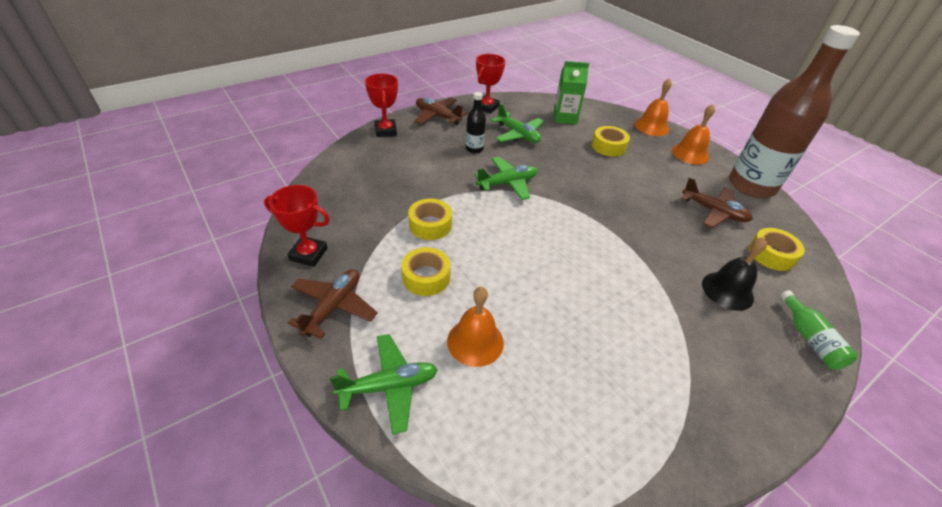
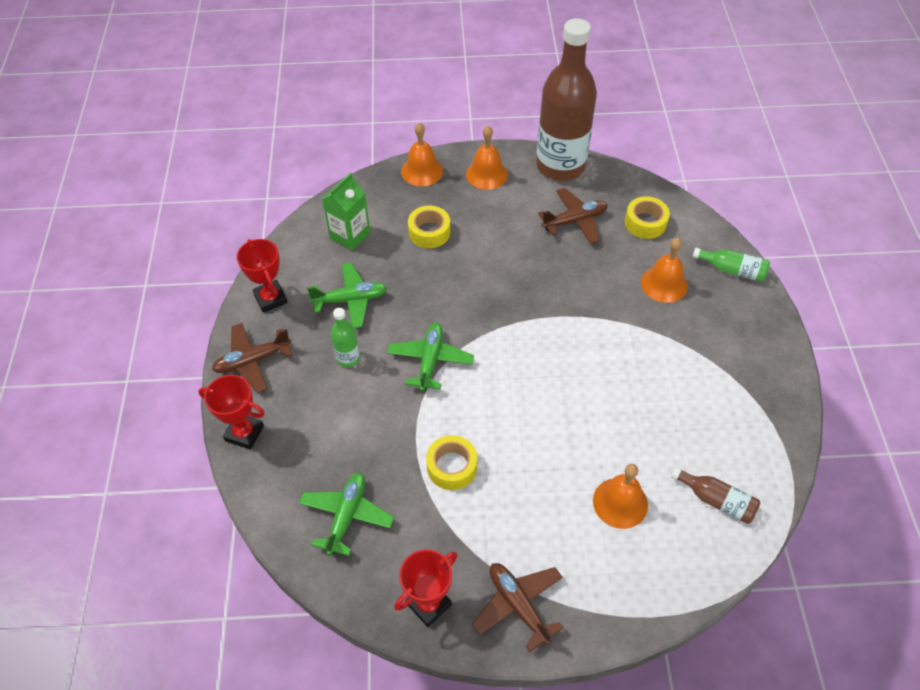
camera: 55 degrees left, 10 degrees up
(389, 386) = (632, 592): green plane -> green plane (347, 516)
(426, 277) = (524, 506): yellow tape -> none
(474, 149) = (348, 358): black bottle -> green bottle
(537, 424) = (716, 500): none -> brown bottle
(727, 290) = (664, 284): black bell -> orange bell

